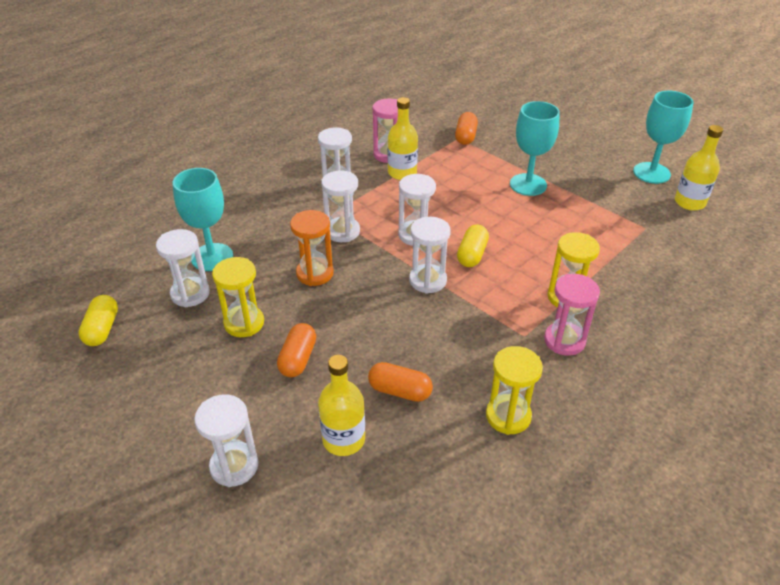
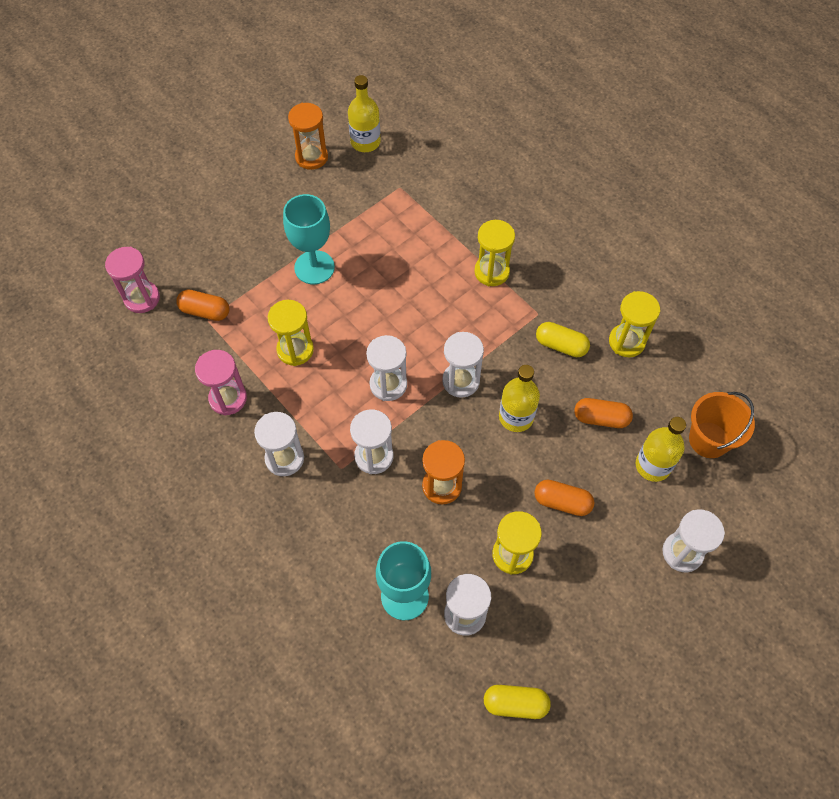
camera: 85 degrees left, 20 degrees up
(382, 500) = (709, 440): none -> orange bucket
(400, 391) = (601, 418): orange capsule -> orange capsule turned 75 degrees clockwise
(402, 173) = (270, 387): yellow bottle -> yellow bottle (516, 417)
(440, 182) = (295, 350): none -> yellow hourglass
(472, 254) = (425, 337): yellow capsule -> yellow capsule (561, 345)
(564, 340) = (545, 285): pink hourglass -> pink hourglass (142, 298)
(651, 173) = (311, 157): turquoise goblet -> orange hourglass

